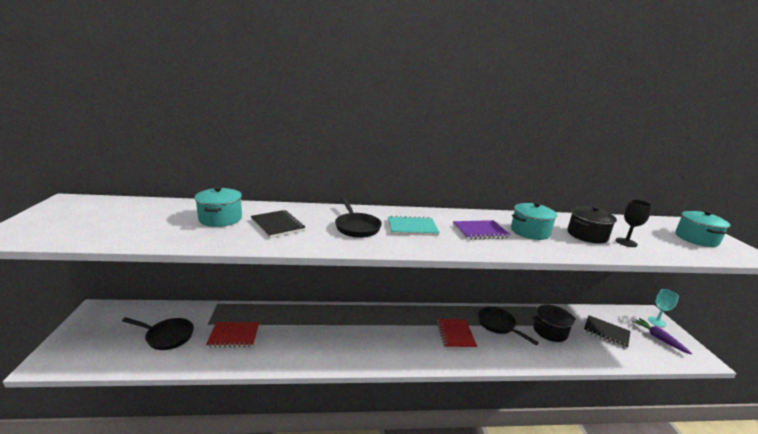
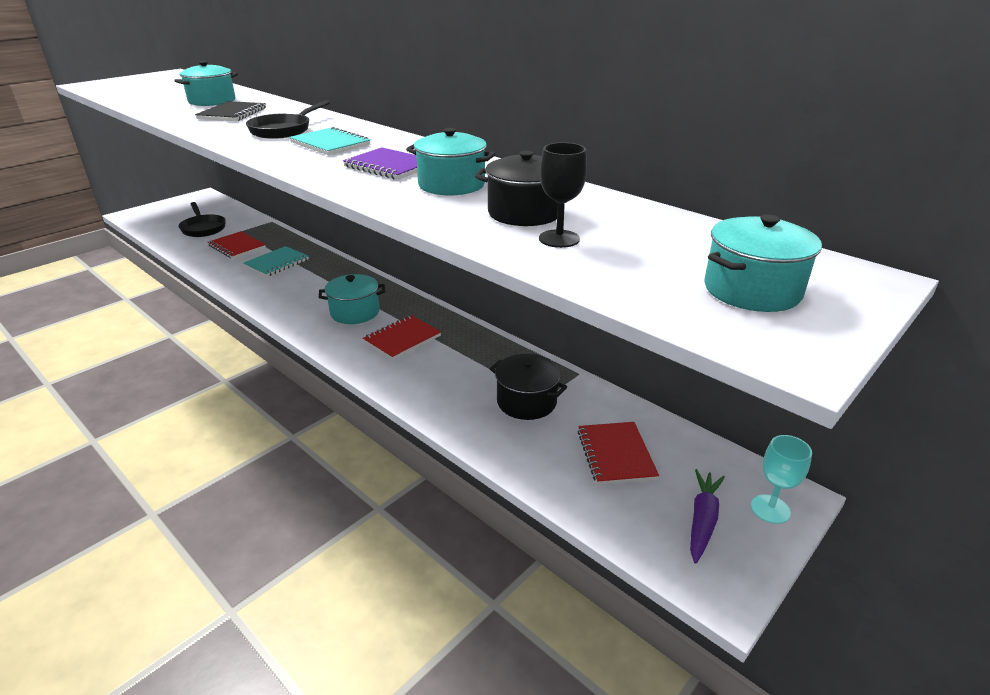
camera: 50 degrees right, 10 degrees up
(292, 331) = (277, 263): none -> turquoise notebook
(405, 335) = (355, 312): none -> turquoise pot
(498, 325) = (472, 359): black pan -> none
(606, 332) = (615, 454): black notebook -> red notebook

